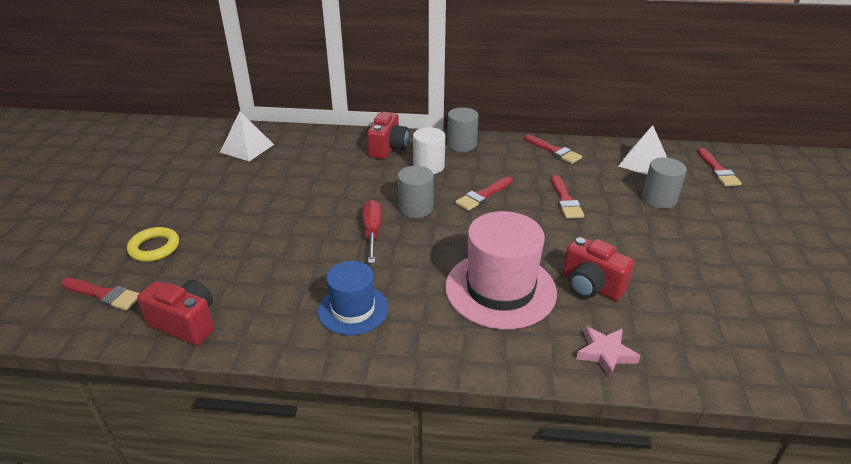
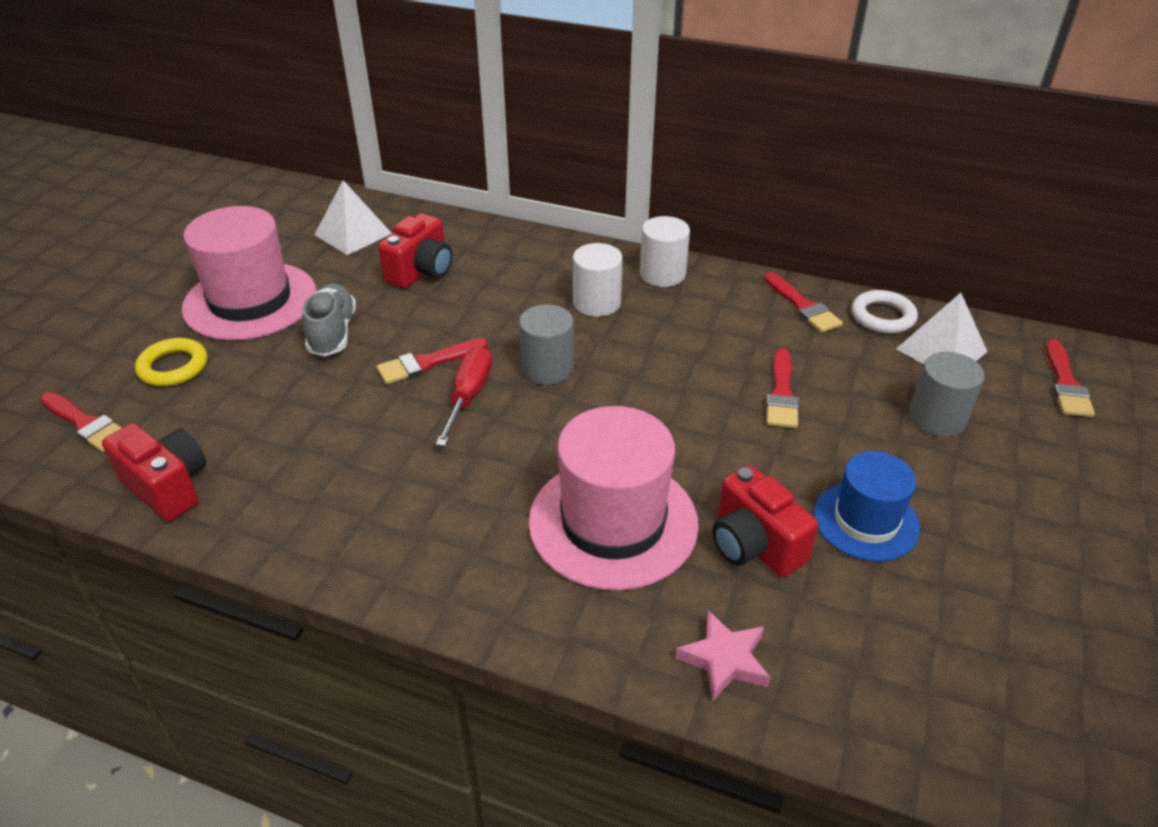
camera: 15 degrees right, 5 degrees up
(192, 198) = (250, 301): none -> pink hat
(261, 209) = (332, 333): none -> grey shoe
(353, 309) = (391, 511): blue hat -> blue hat (866, 521)
(388, 148) = (550, 264): red camera -> red camera (421, 272)
(461, 145) = (662, 274): grey cylinder -> white cylinder
(483, 195) = (657, 364): red brush -> red brush (427, 363)
(602, 150) = (882, 316): none -> white ring

